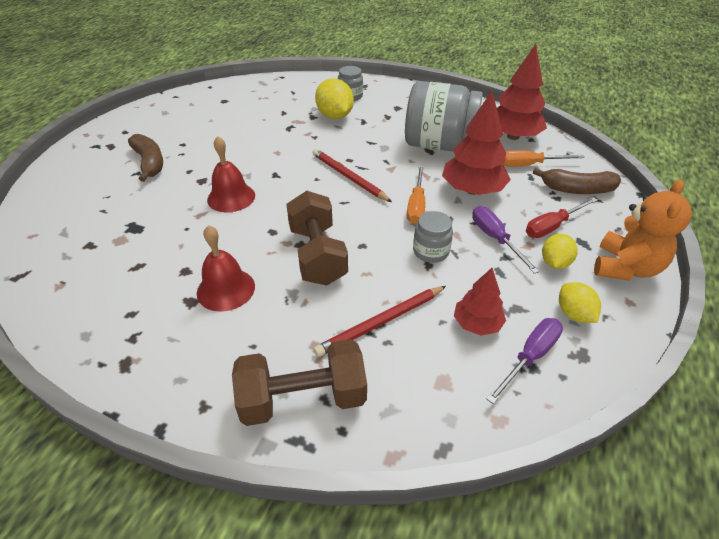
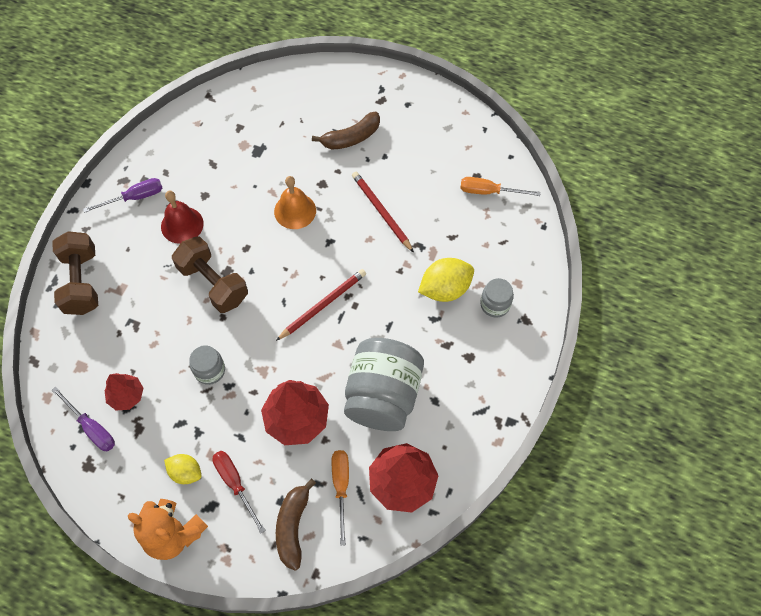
camera: 90 degrees right, 20 degrees up
(231, 197) = (295, 211): red bell -> orange bell
(317, 255) = (213, 283): brown dumbbell -> brown dumbbell turned 60 degrees clockwise
(381, 322) = (137, 329): red pencil -> red pencil (381, 212)
(416, 205) = (274, 364): orange screwdriver -> orange screwdriver (489, 191)
(495, 239) = (222, 427): purple screwdriver -> purple screwdriver (134, 198)
(574, 314) = (127, 471): yellow lemon -> none

